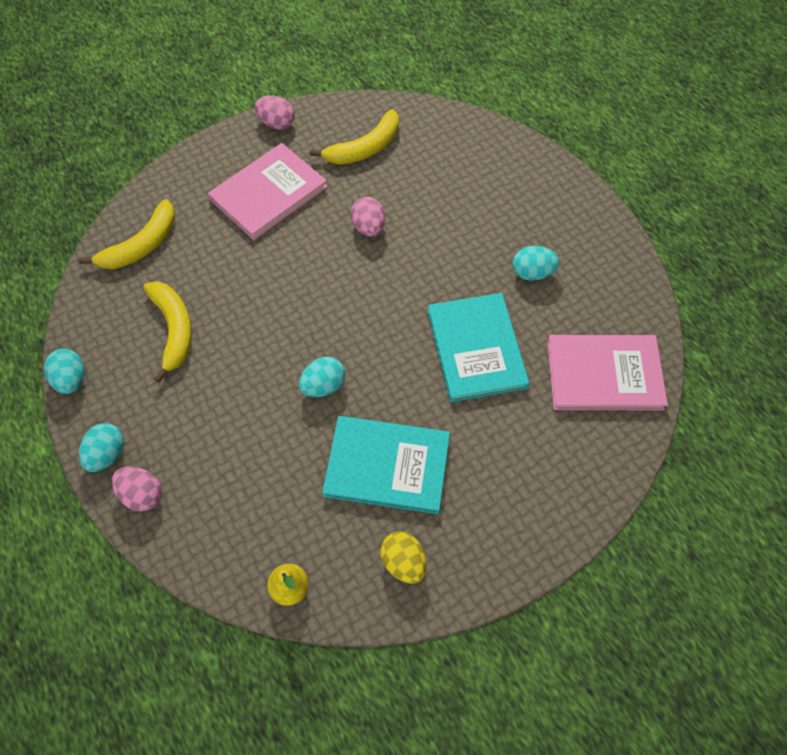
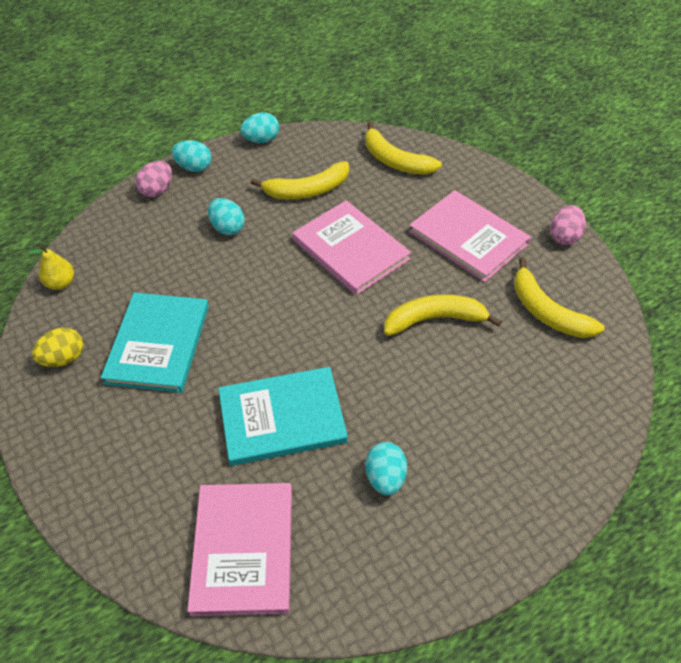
camera: 90 degrees right, 10 degrees down
(271, 290) = (351, 249): none -> pink book
(323, 386) = (245, 293): turquoise egg -> turquoise egg (228, 228)
(368, 227) = (435, 319): pink egg -> yellow banana

